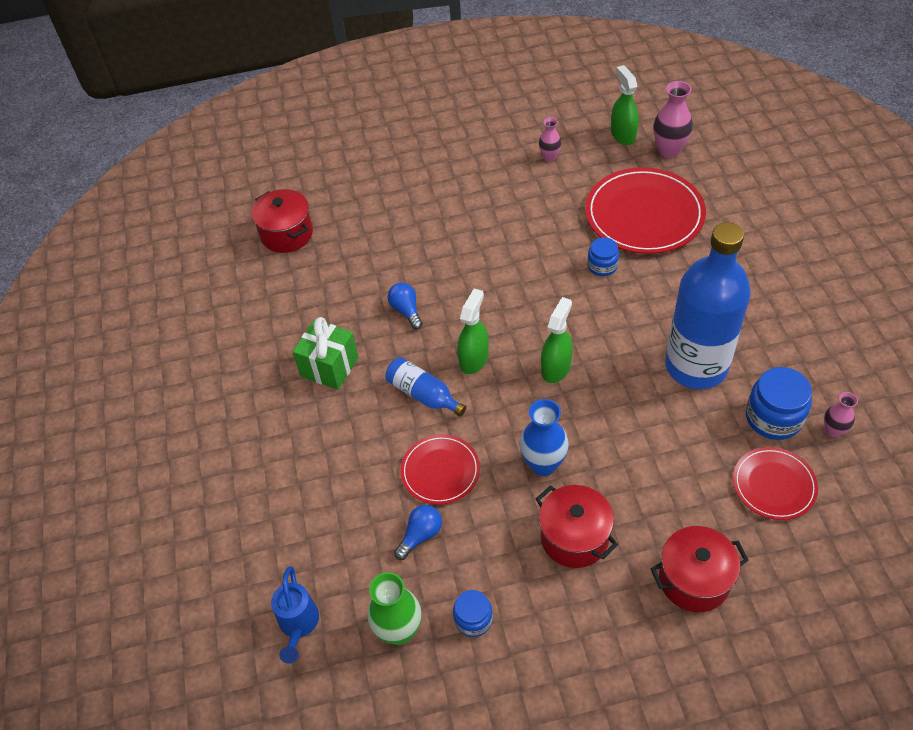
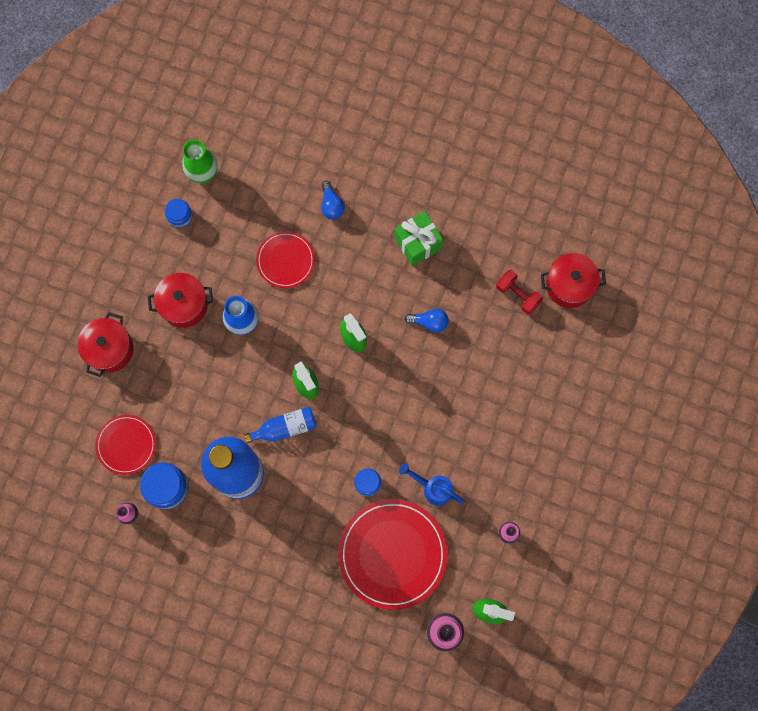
camera: 120 degrees right, 25 degrees up
(298, 625) = (247, 124): blue watering can -> blue watering can (433, 488)
(325, 263) = (518, 295): none -> red dumbbell
(420, 535) = (251, 221): blue light bulb -> blue light bulb (331, 205)
(423, 394) = (350, 287): blue bottle -> blue bottle (285, 427)

